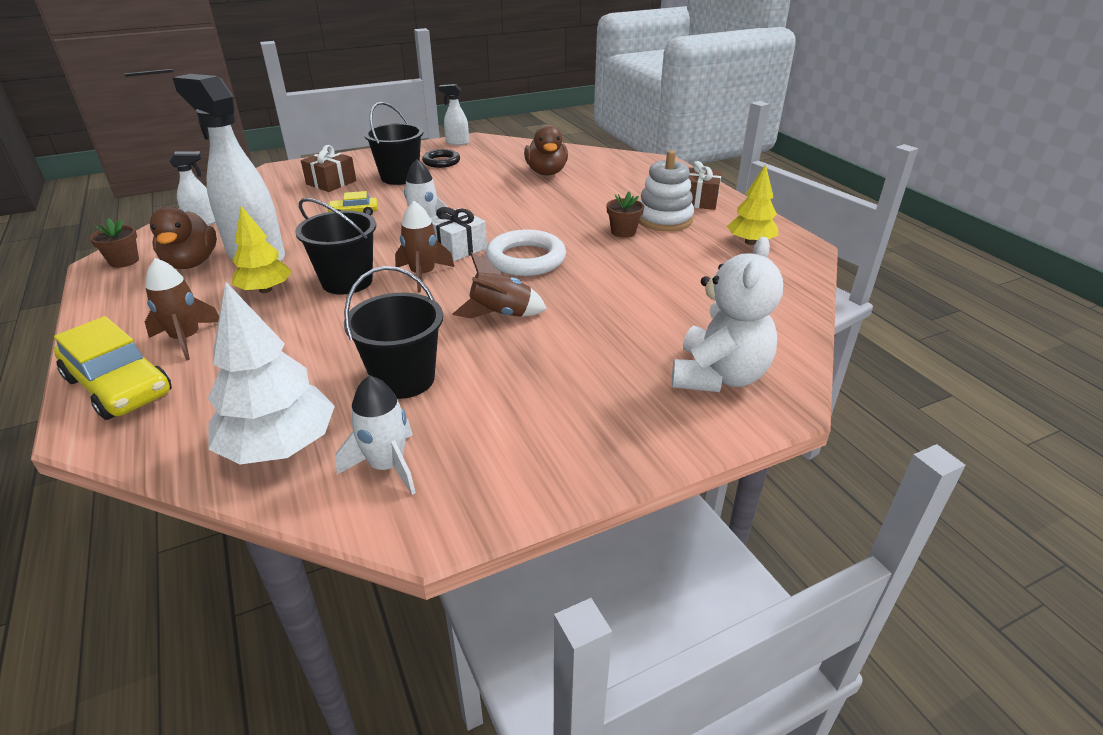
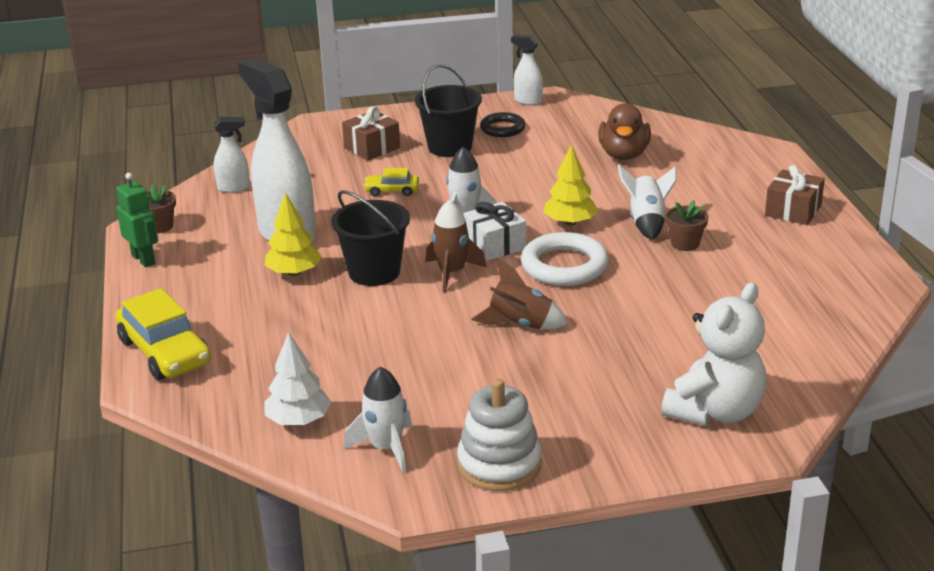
camera: 15 degrees right, 5 degrees down
(104, 292) = (144, 259): none -> green robot
(187, 339) = (221, 315): brown rocket -> none
(191, 263) = (223, 235): brown duck -> none
(279, 446) = (298, 421): white tree -> white tree, size x0.65
(404, 379) = (413, 377): black bucket -> none
(584, 218) = (647, 222): none -> white rocket
(664, 219) = (739, 232): white stacking toy -> white stacking toy (499, 464)
(750, 242) = (827, 271): yellow tree -> yellow tree (570, 222)

